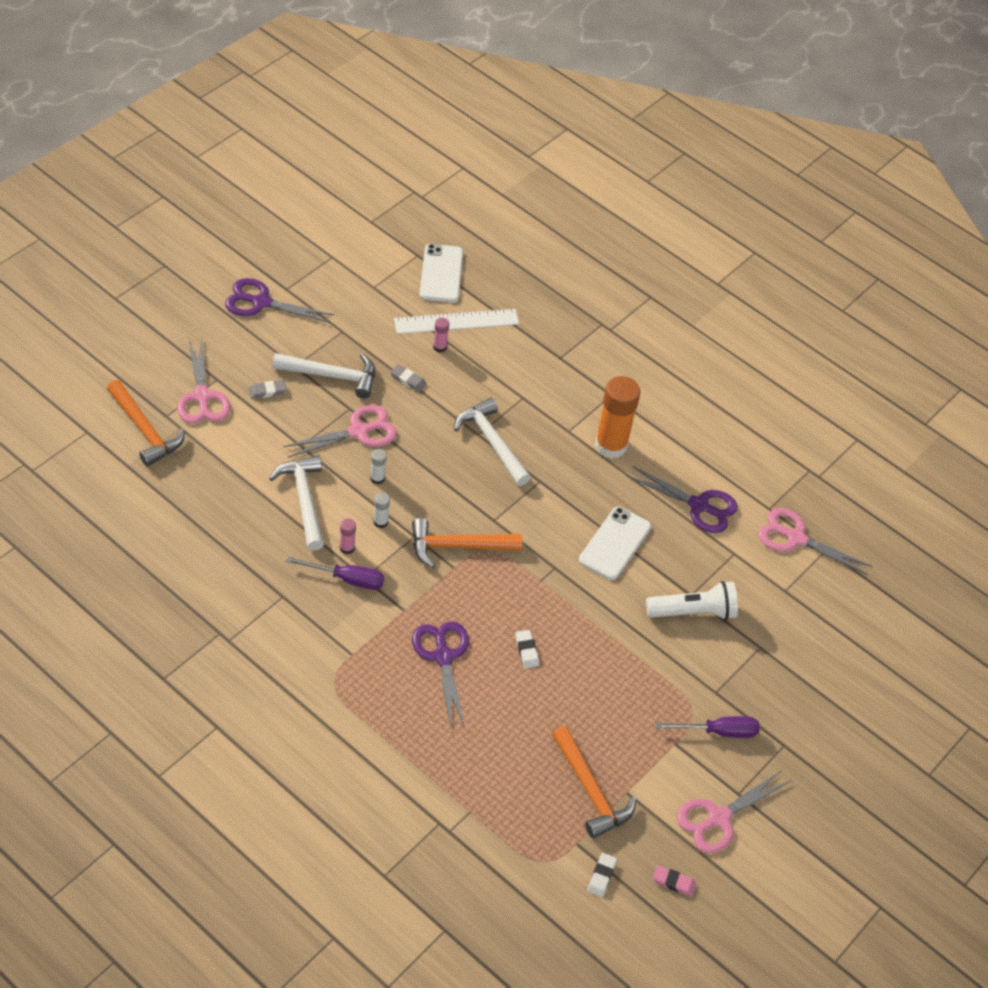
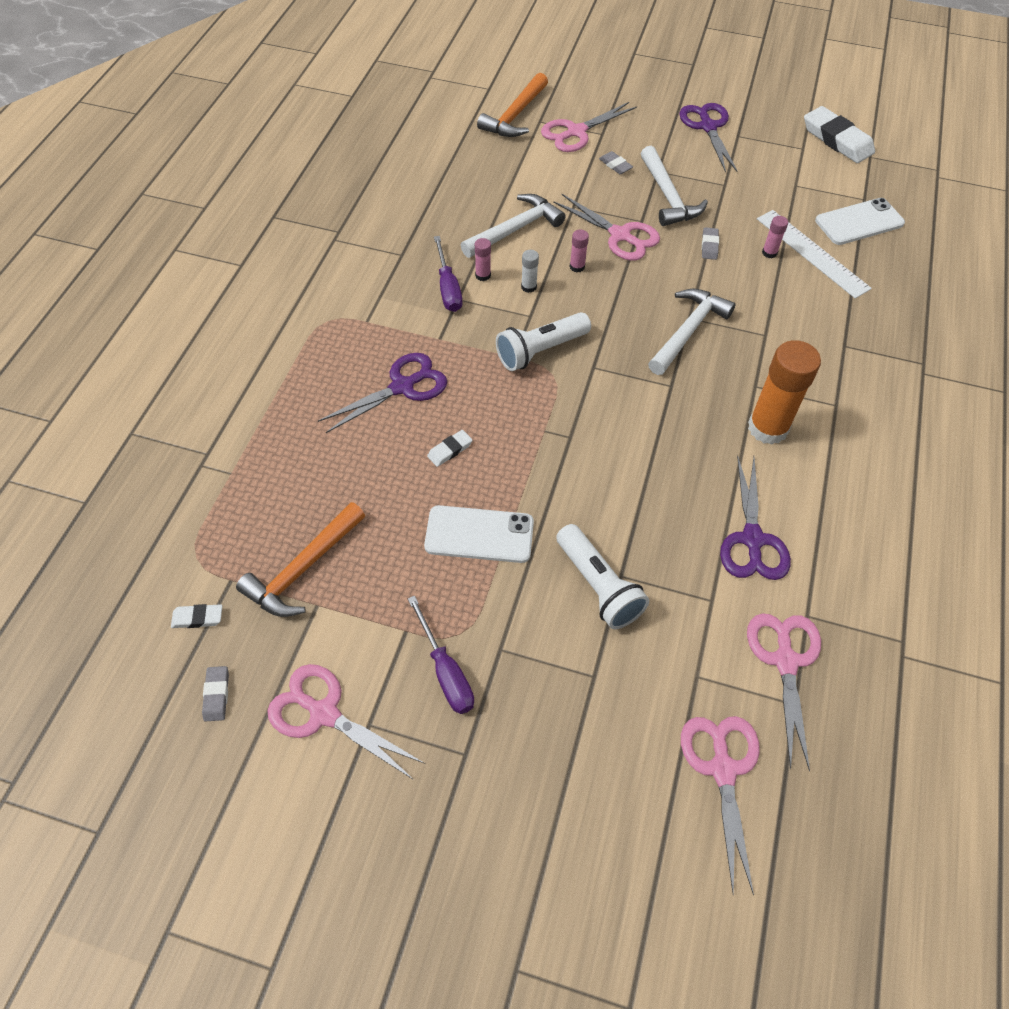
camera: 70 degrees right, 5 degrees up
(337, 229) = (837, 140): none -> white eraser
(377, 478) = (577, 267): white glue stick -> pink glue stick
(457, 546) = (540, 351): orange hammer -> white flashlight
(614, 543) = (639, 477): white phone -> white phone (479, 534)
(674, 882) = (216, 695): pink eraser -> grey eraser
(852, 610) = (722, 769): none -> pink scissors

